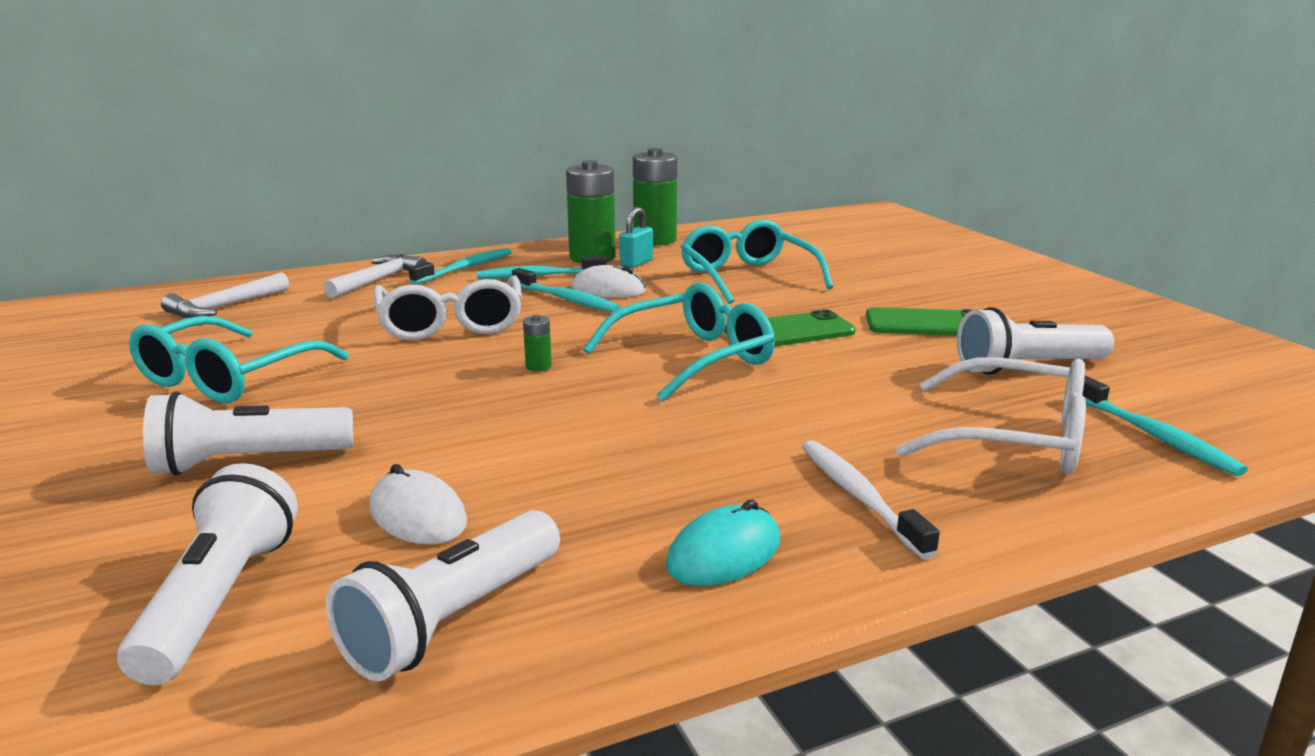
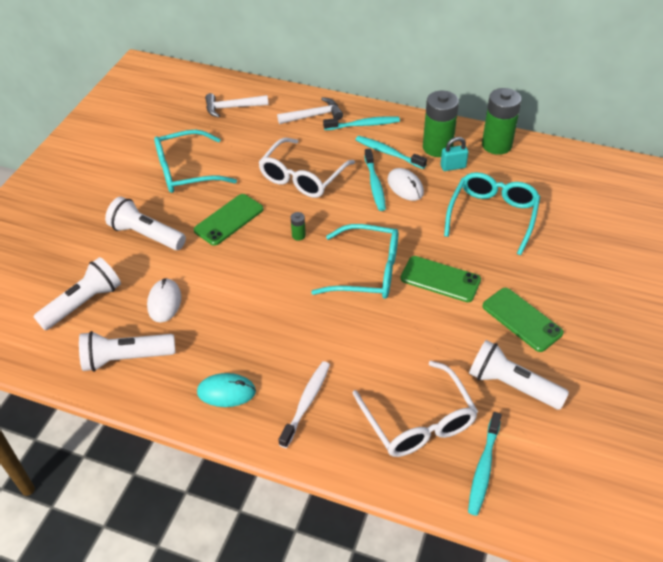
camera: 45 degrees right, 25 degrees up
(394, 392) = (229, 220): none -> green phone

